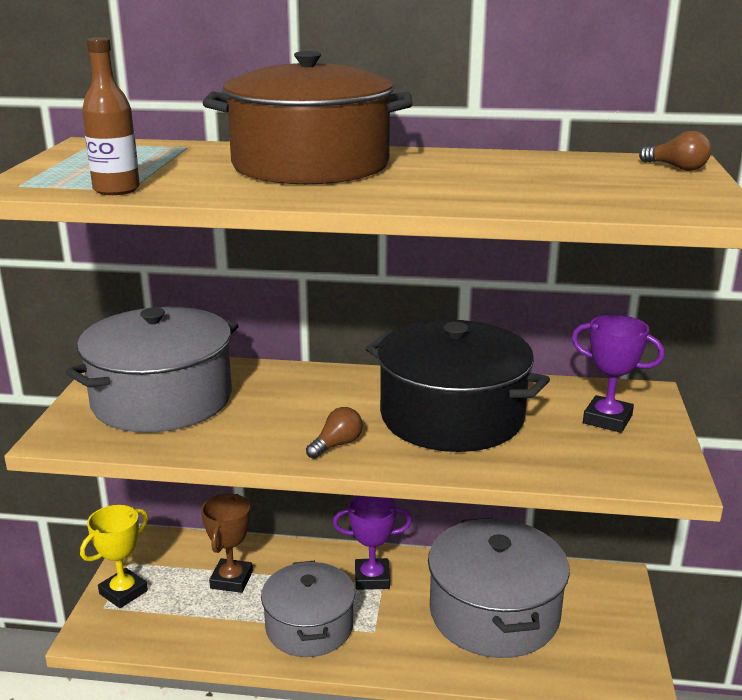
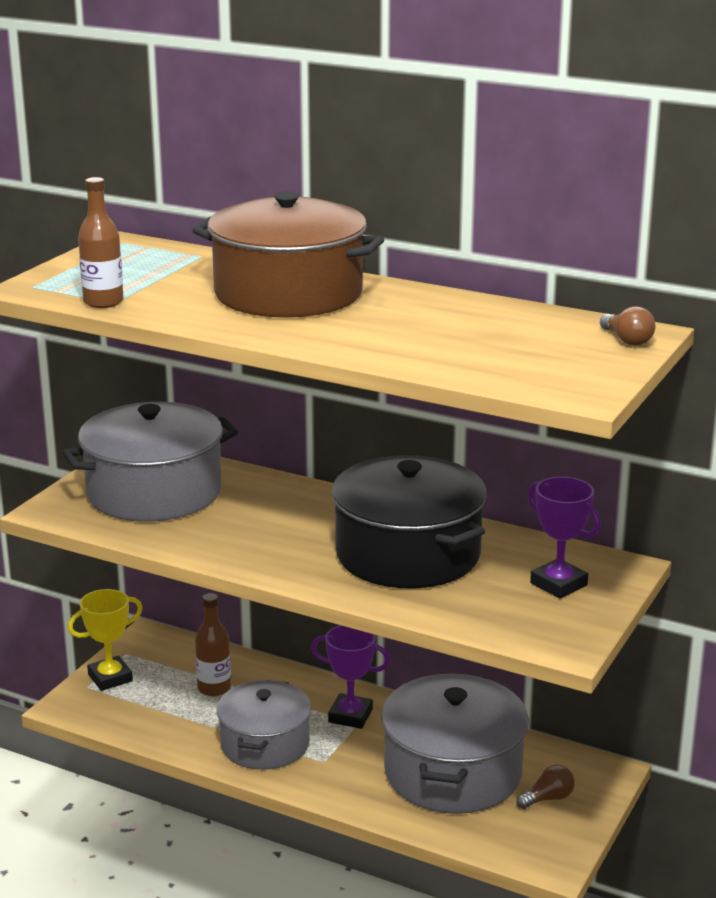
camera: 20 degrees right, 0 degrees up
(231, 580) = (214, 688): brown trophy -> brown bottle
(337, 445) = (281, 560): brown light bulb -> brown light bulb (548, 798)

